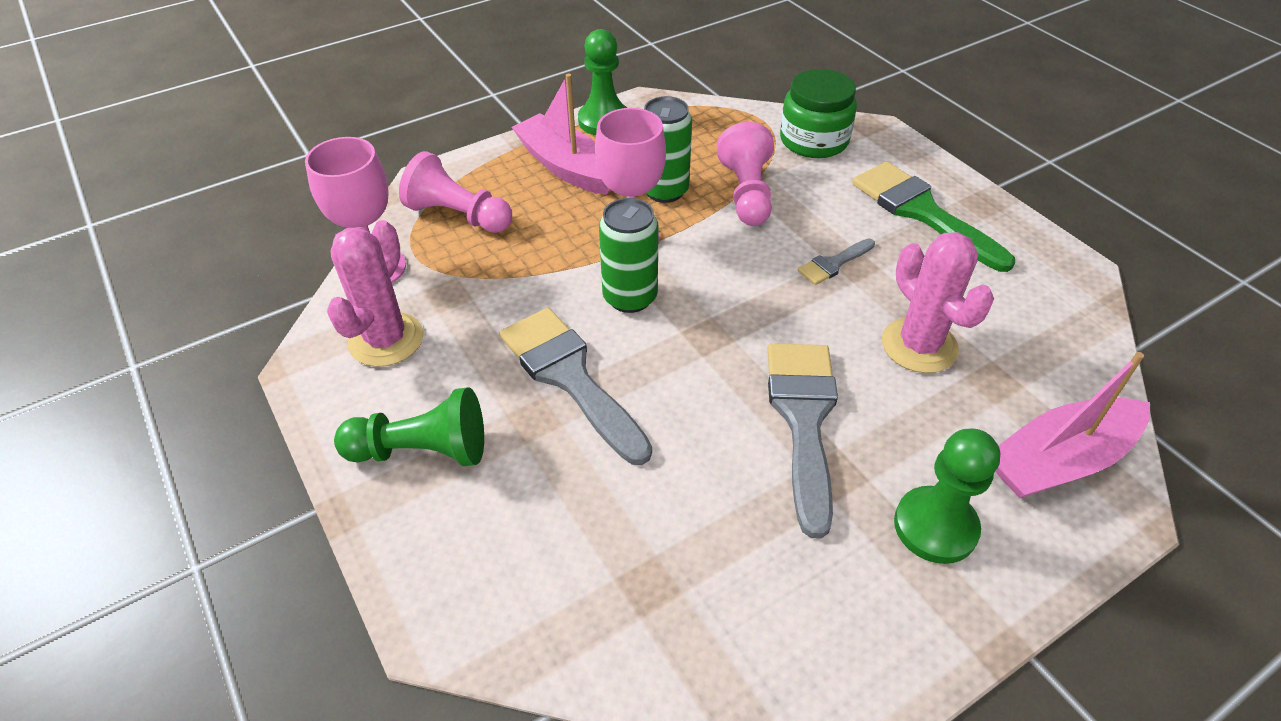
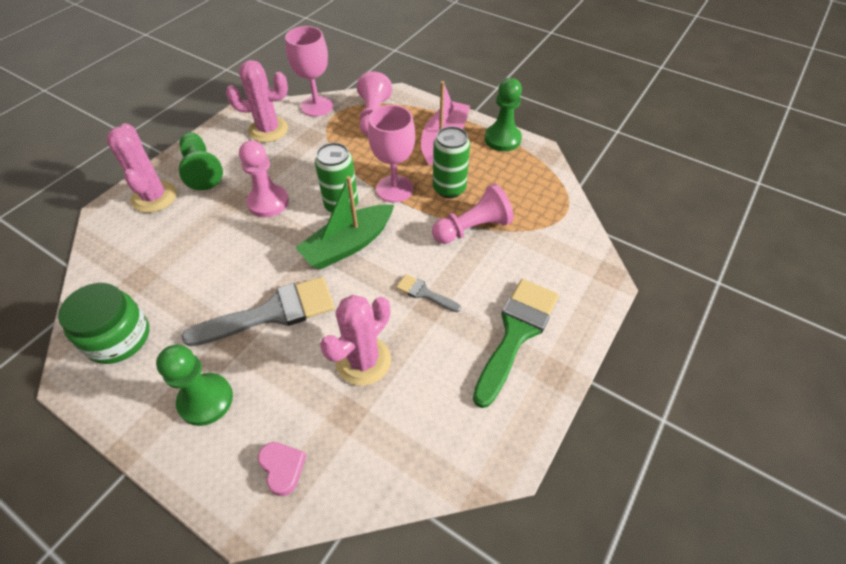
camera: 65 degrees right, 5 degrees up
(447, 535) = (154, 197): none -> pink cactus
(569, 377) = (268, 202): grey brush -> pink pawn
(713, 310) = (348, 245): none -> green boat
(813, 140) = (561, 247): green jar -> green jar (118, 337)
(1059, 460) = (282, 468): pink boat -> pink heart

